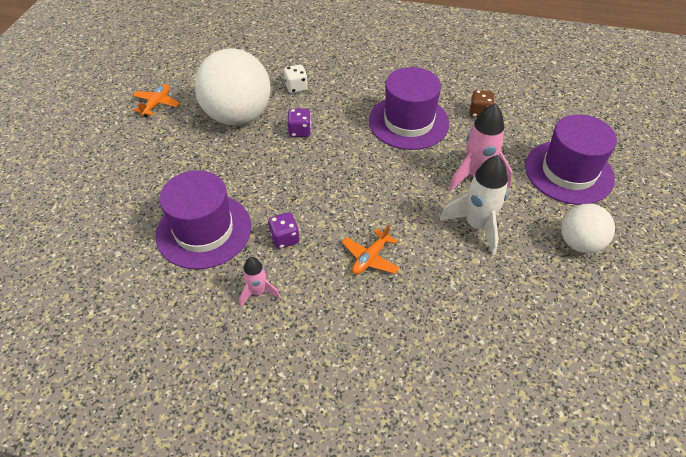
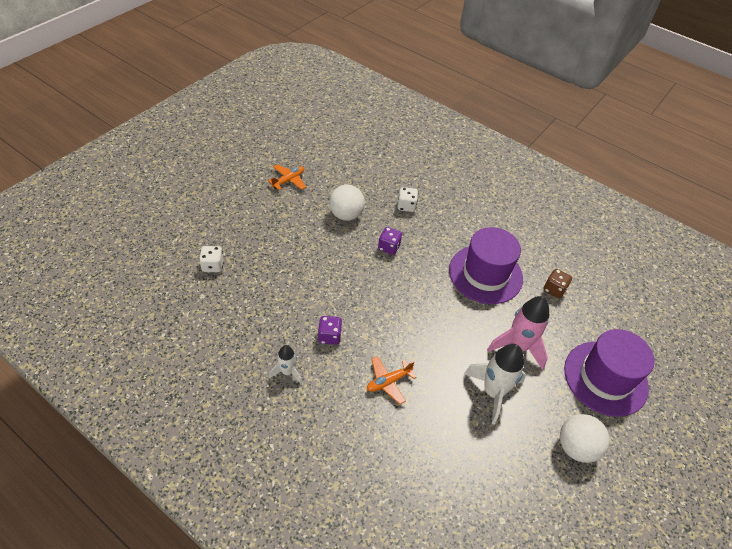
camera: 20 degrees right, 0 degrees up
(114, 217) = (213, 265): none -> white dice
(204, 230) = (272, 304): purple hat -> none
(238, 116) = (346, 215): white ball -> white ball, size x0.56
(258, 292) = (287, 372): pink rocket -> white rocket

